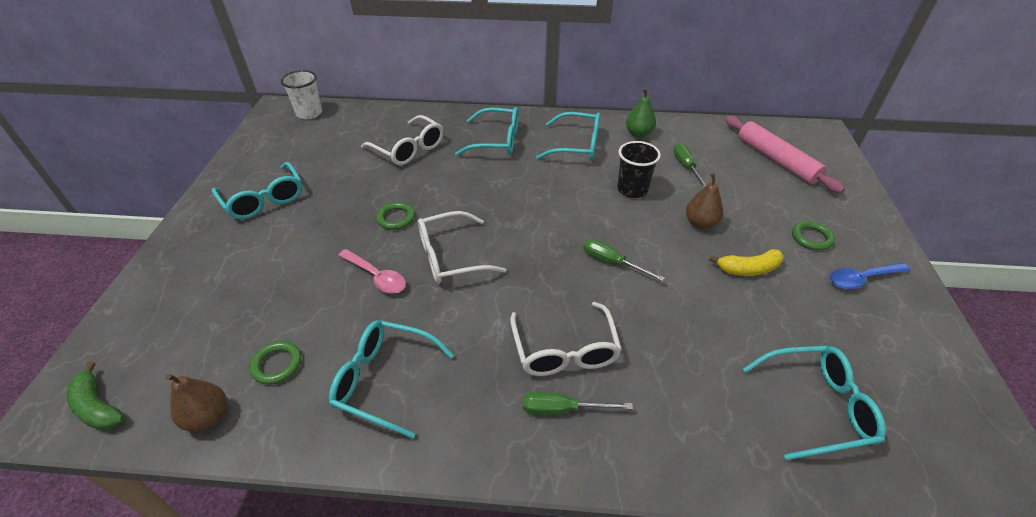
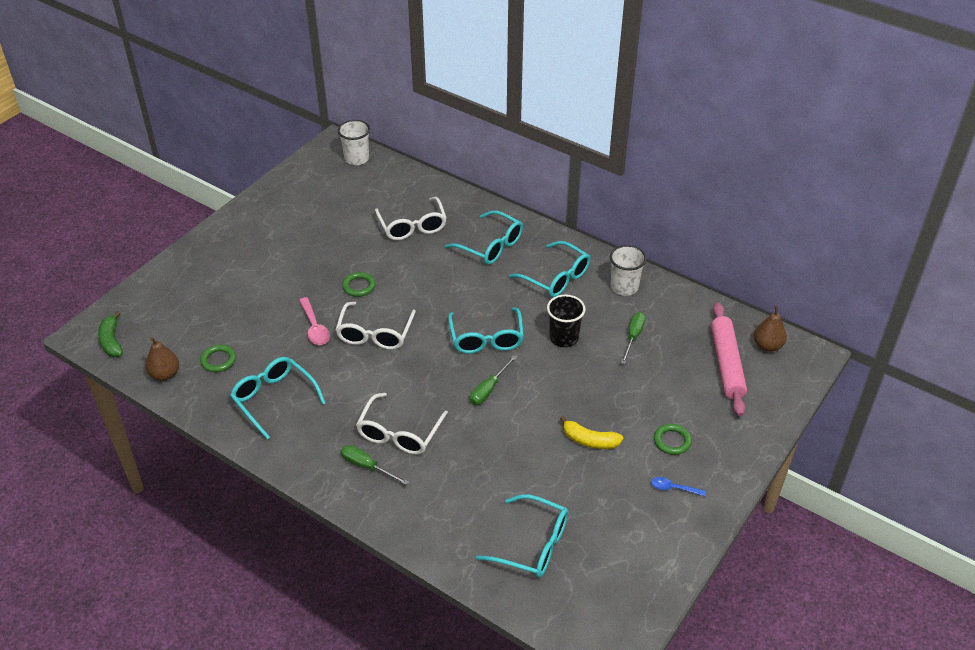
camera: 30 degrees right, 0 degrees up
(264, 200) = (276, 232): turquoise glasses -> turquoise glasses (486, 339)
(450, 257) = (375, 334): white glasses -> white glasses turned 90 degrees counterclockwise
(612, 262) = (488, 389): green screwdriver -> green screwdriver turned 120 degrees counterclockwise
(638, 133) = (624, 287): green pear -> white cup
(700, 223) = (591, 389): brown pear -> brown pear (767, 346)
(861, 279) = (673, 488): blue spoon -> blue spoon, size x0.66

